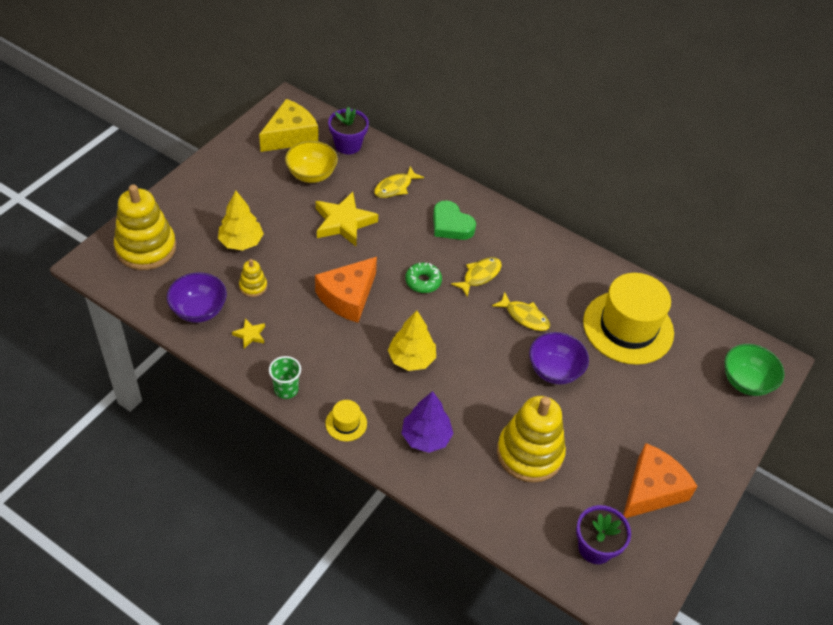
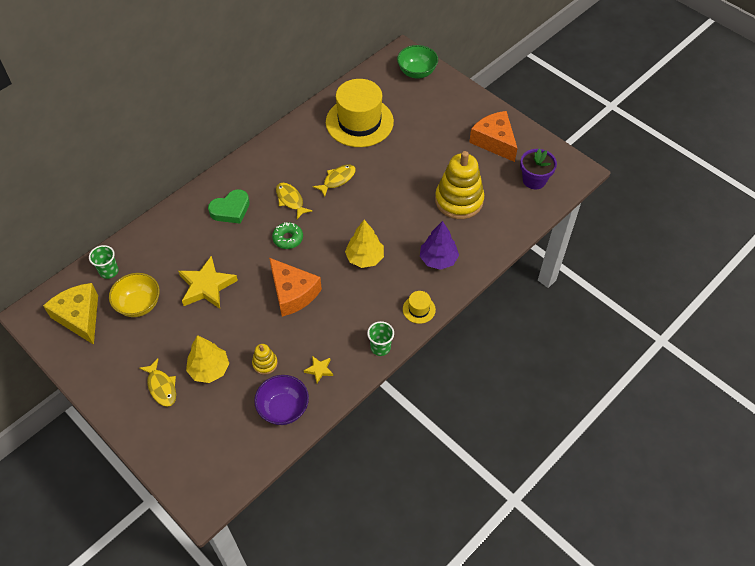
camera: 75 degrees left, 5 degrees up
(146, 248) = (196, 452): yellow stacking toy -> none
(348, 145) = (109, 271): purple flower pot -> green cup
(395, 187) = (175, 242): yellow fish -> yellow fish (161, 387)
(554, 370) = (390, 172): purple bowl -> none

